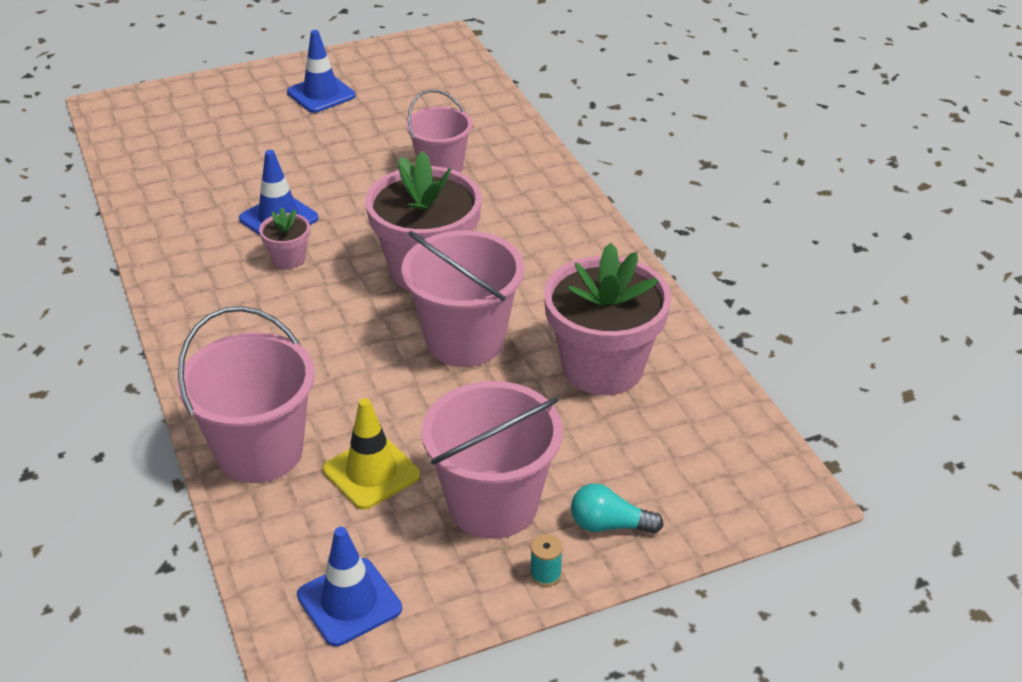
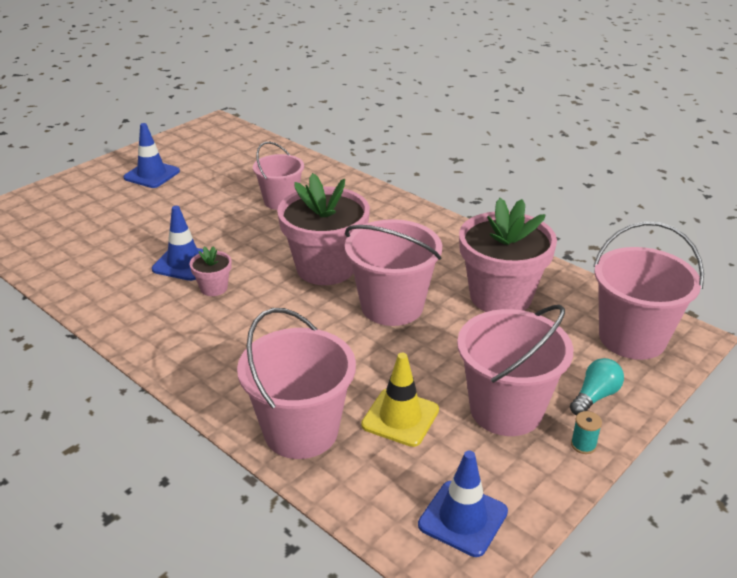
camera: 25 degrees left, 5 degrees down
(609, 525) = (595, 396): turquoise light bulb -> turquoise light bulb turned 150 degrees clockwise
(720, 471) = (632, 338): none -> pink bucket

